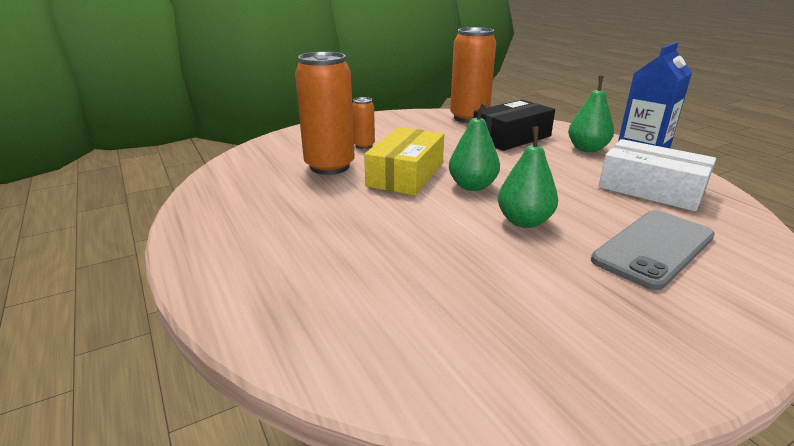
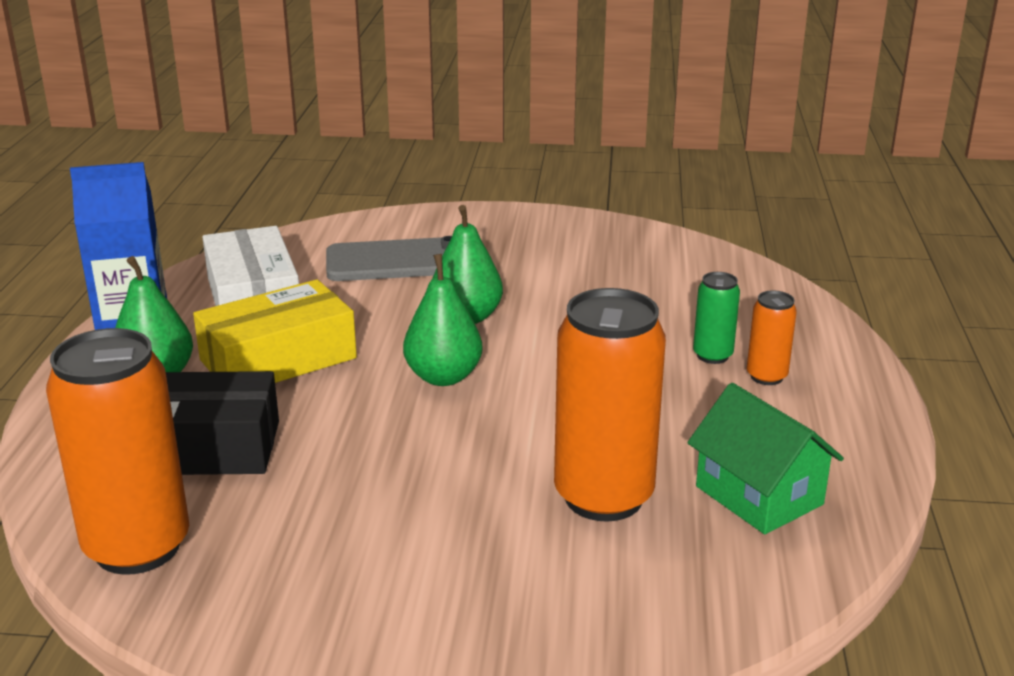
camera: 145 degrees left, 0 degrees up
(255, 186) = (759, 495): none -> green house
(330, 252) = (712, 355): none -> green can
(364, 145) = (484, 536): orange can -> orange can (766, 376)
(406, 174) = (502, 430): yellow box -> yellow box (278, 359)

